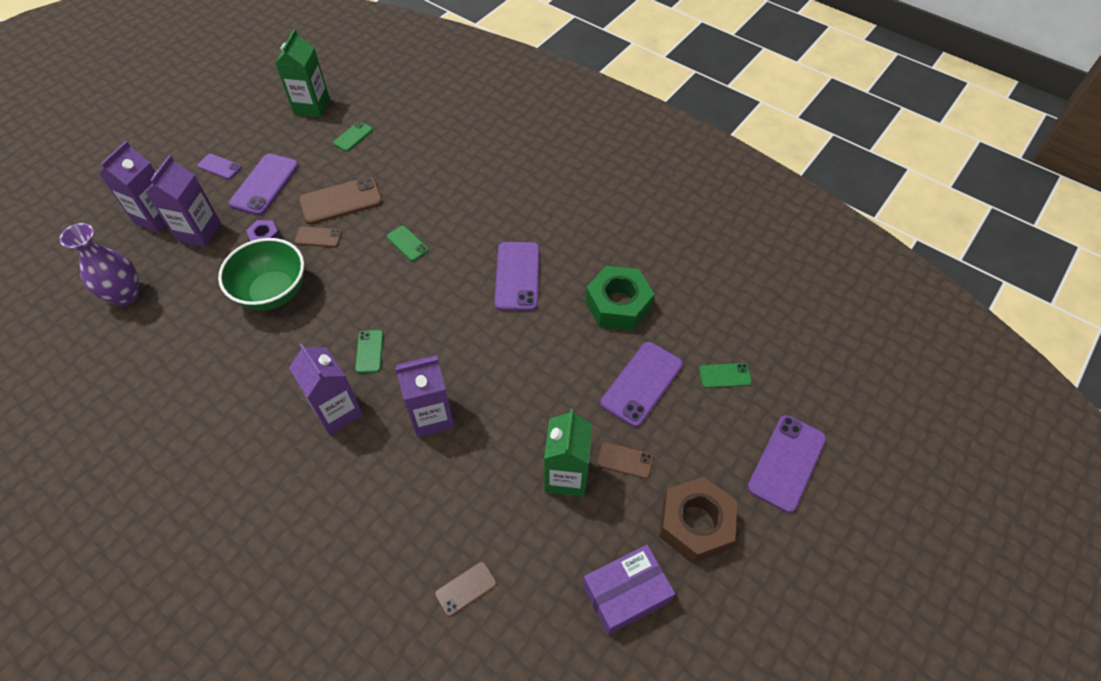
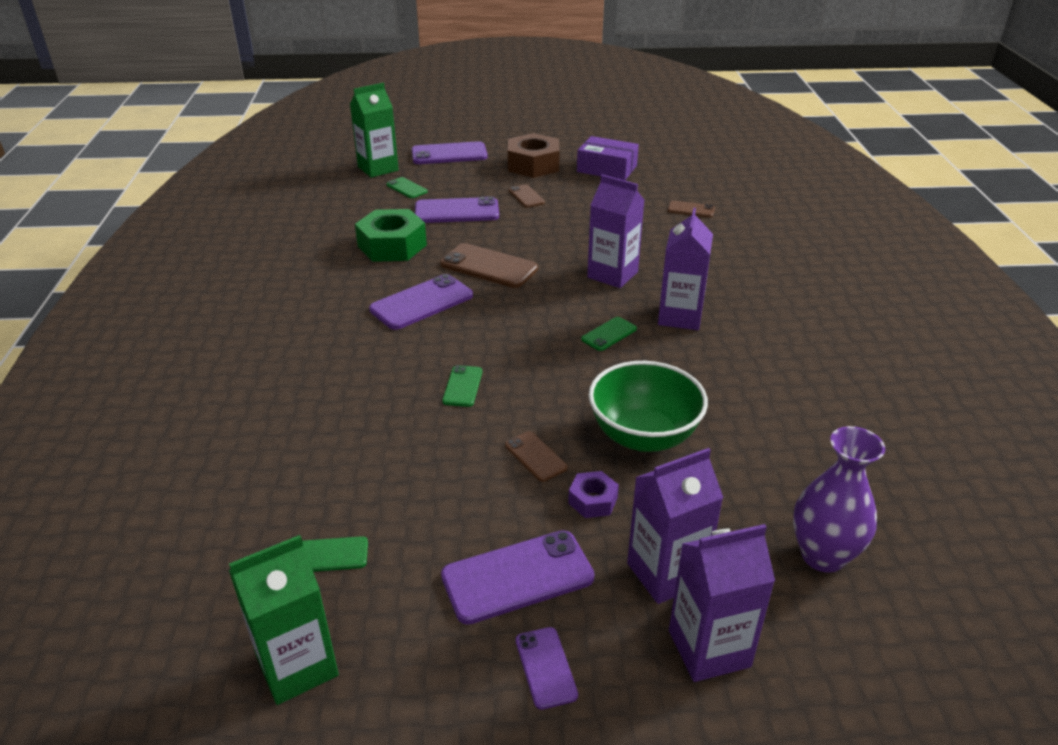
camera: 130 degrees left, 20 degrees down
(341, 201) = (461, 478): brown phone -> brown phone (488, 266)
(566, 476) = (569, 209): green carton -> green carton (378, 168)

